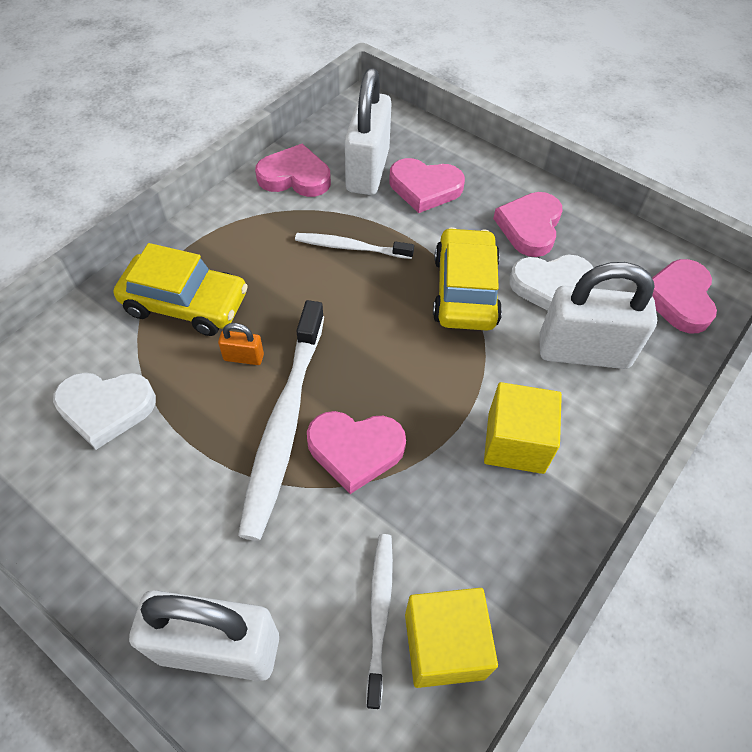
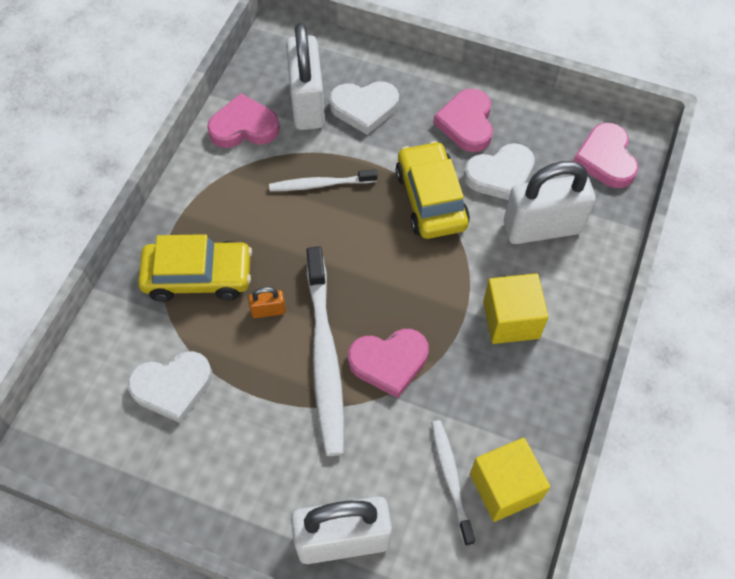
camera: 15 degrees left, 5 degrees up
(425, 188) = (364, 108): pink heart -> white heart

